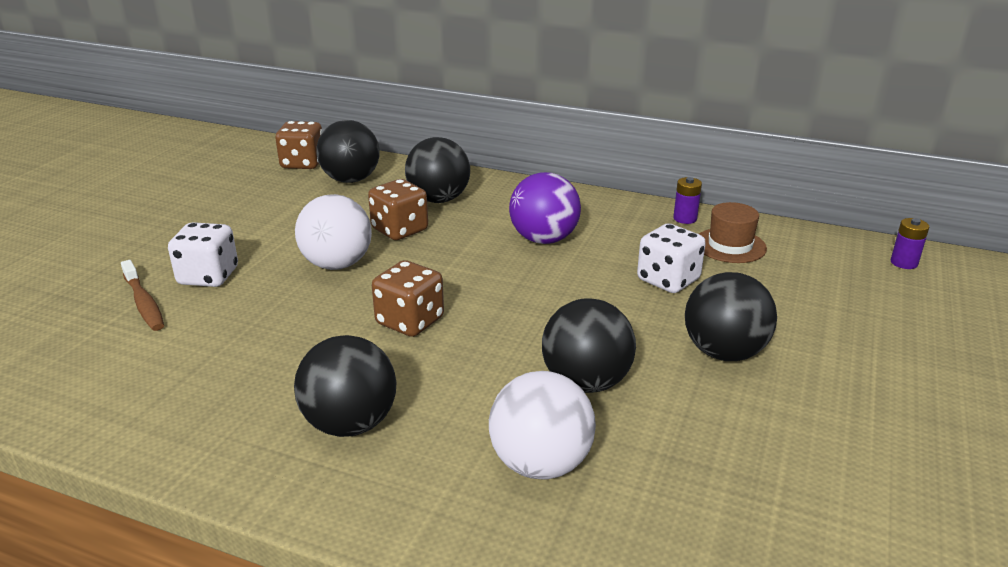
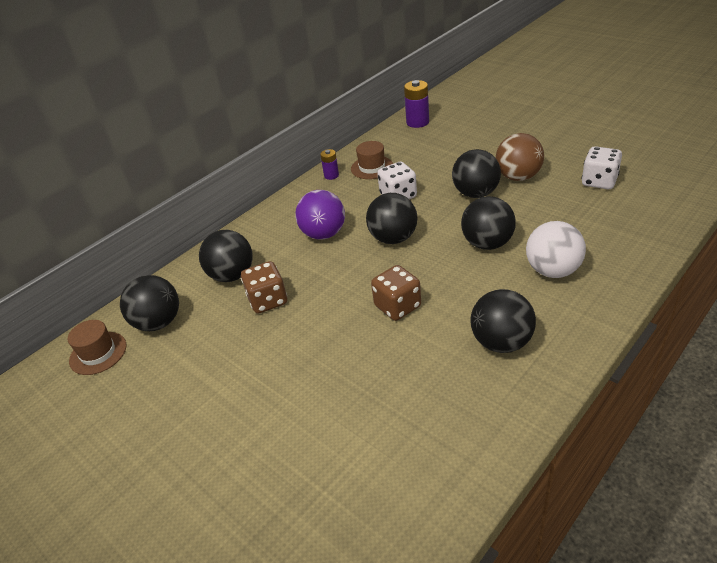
camera: 65 degrees left, 10 degrees up
(144, 303) = (302, 465): brown toothbrush -> none
(208, 276) = (278, 420): white dice -> white dice (599, 181)
(303, 163) = (98, 353): brown dice -> brown hat
(337, 264) = (301, 338): white ball -> none
(559, 293) = (393, 238): none -> black ball
(813, 395) = (518, 177): none -> brown ball
(904, 263) = (417, 122): purple battery -> purple battery, size x1.67

